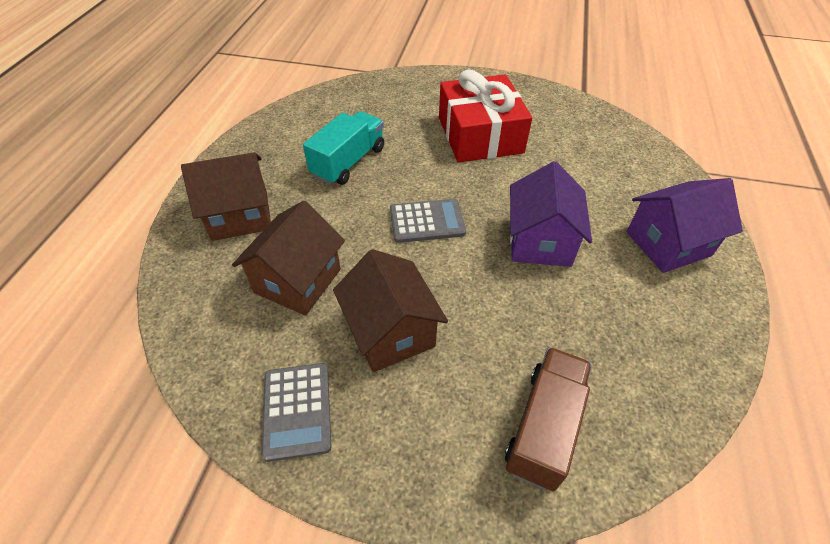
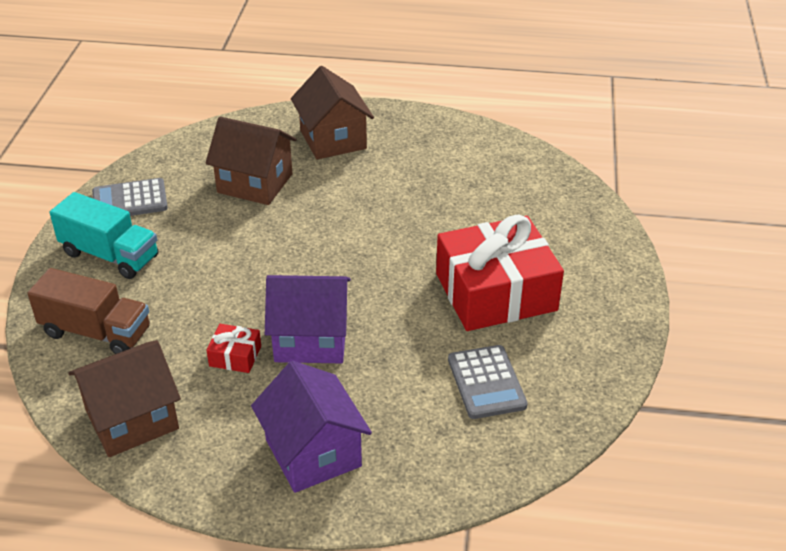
camera: 85 degrees right, 10 degrees down
(348, 162) = (422, 193): turquoise truck -> turquoise truck (110, 255)
(390, 332) = (197, 241): brown house -> brown house (132, 419)
(427, 221) = (335, 255): grey calculator -> grey calculator (486, 382)
(567, 295) = (235, 356): none -> red gift

